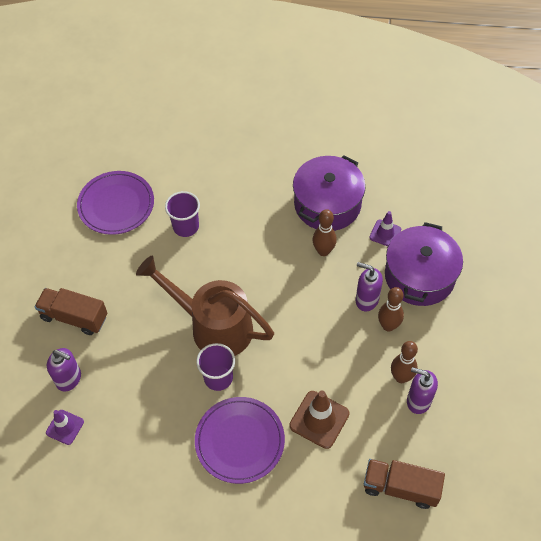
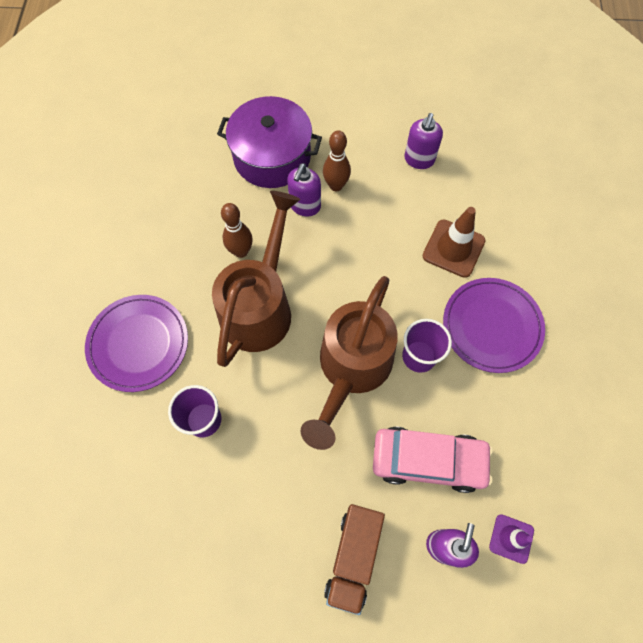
camera: 95 degrees left, 10 degrees up
(116, 205) = (164, 526): purple plate -> purple plate (138, 344)
(132, 375) = (428, 460): none -> pink car
(273, 264) = (260, 306): none -> brown watering can
(327, 204) = (172, 249): purple pot -> none
(385, 233) = (216, 188): purple traffic cone -> none
(400, 487) = (511, 175): brown truck -> none
(401, 377) = (395, 174): brown bowling pin -> none

